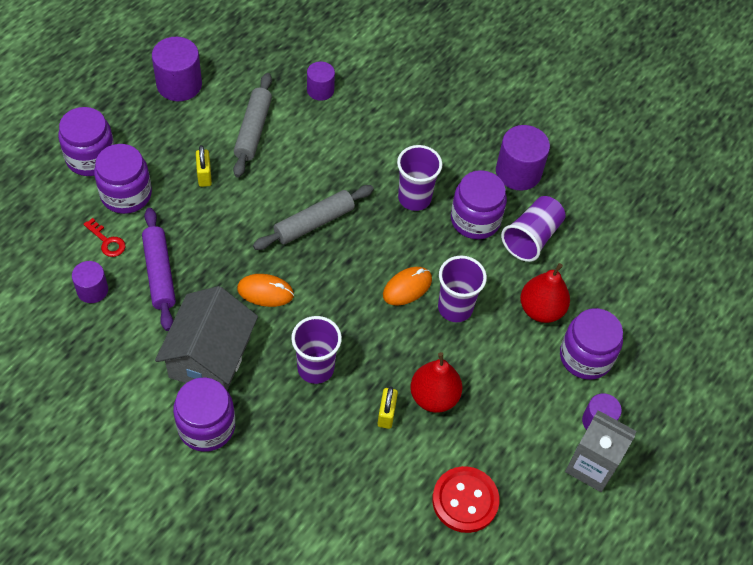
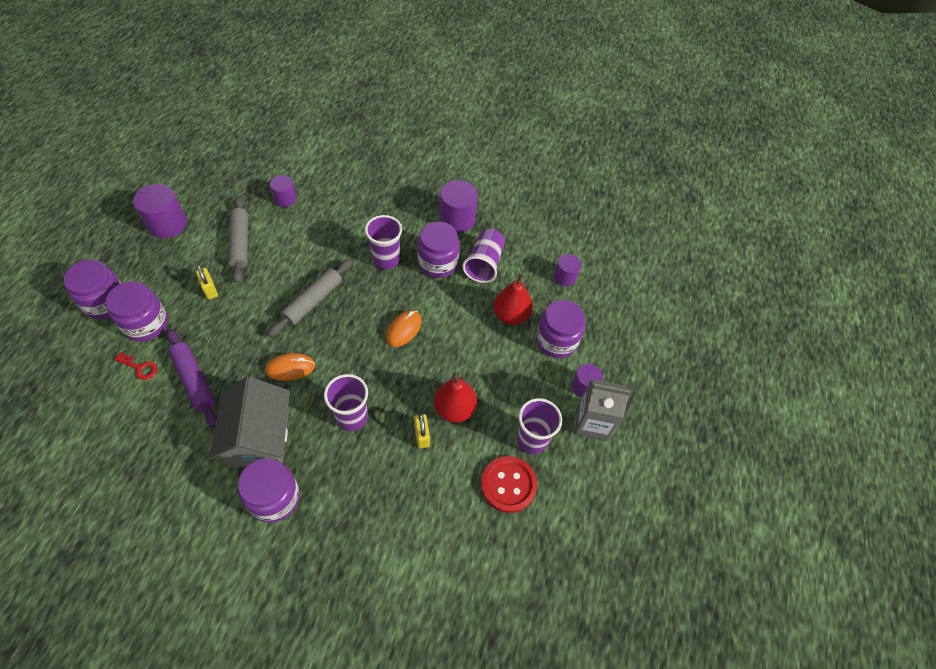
camera: 20 degrees left, 0 degrees up
(92, 290) = (138, 413): purple cylinder -> purple cylinder (565, 277)
(455, 308) = (446, 334): purple cup -> purple cup (532, 440)

